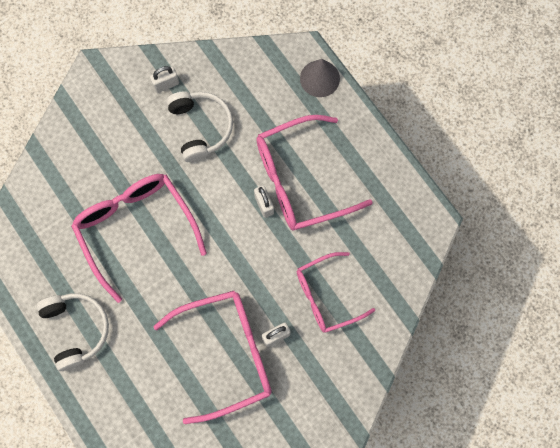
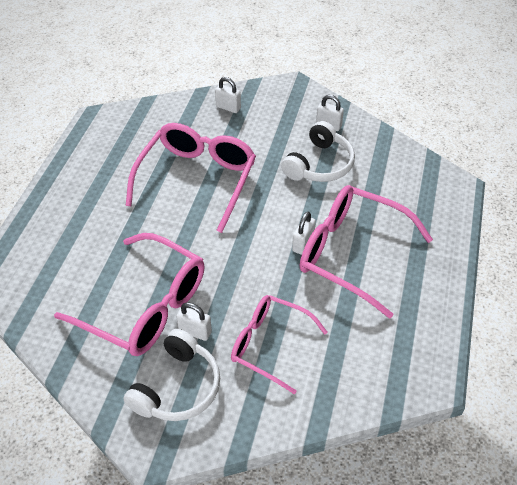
camera: 50 degrees right, 25 degrees down
(75, 142) = (228, 107): none -> white padlock
(76, 330) = (80, 197): white headphones -> white headphones (177, 387)
(319, 78) = (450, 208): grey cone -> none

